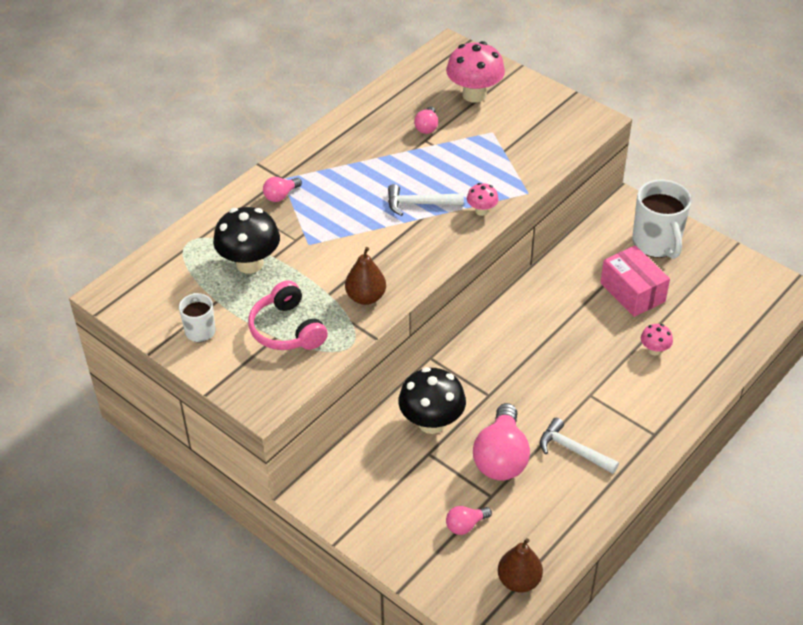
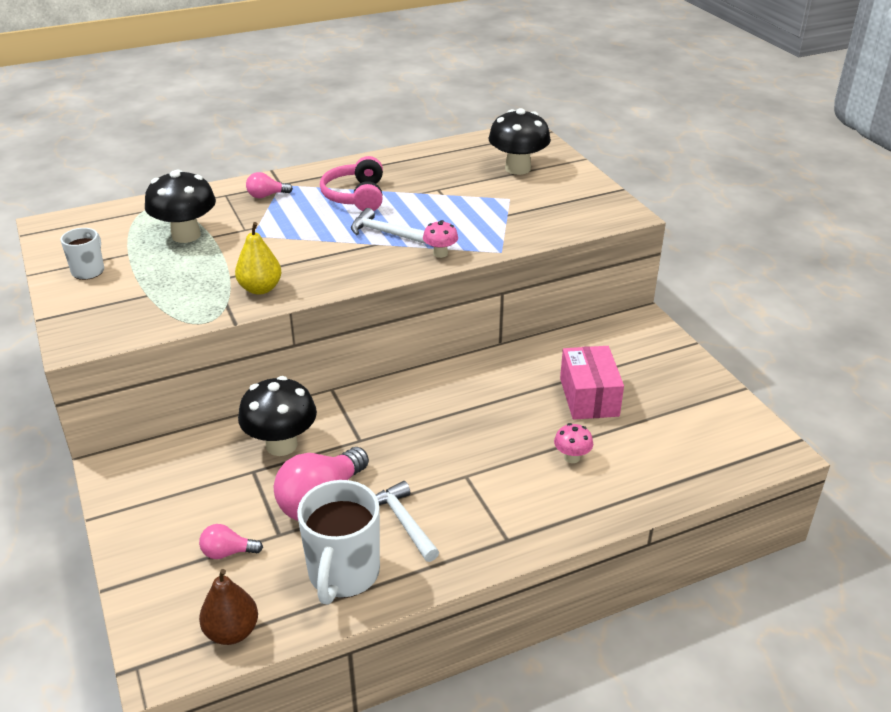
camera: 25 degrees right, 10 degrees down
(287, 329) = (163, 292): pink headphones -> pink headphones (356, 196)
(366, 297) = (260, 289): brown pear -> yellow pear
(427, 127) = (449, 180): pink light bulb -> none
(474, 94) = (517, 168): pink mushroom -> black mushroom
(656, 244) = (649, 362): white mug -> white mug (343, 574)

